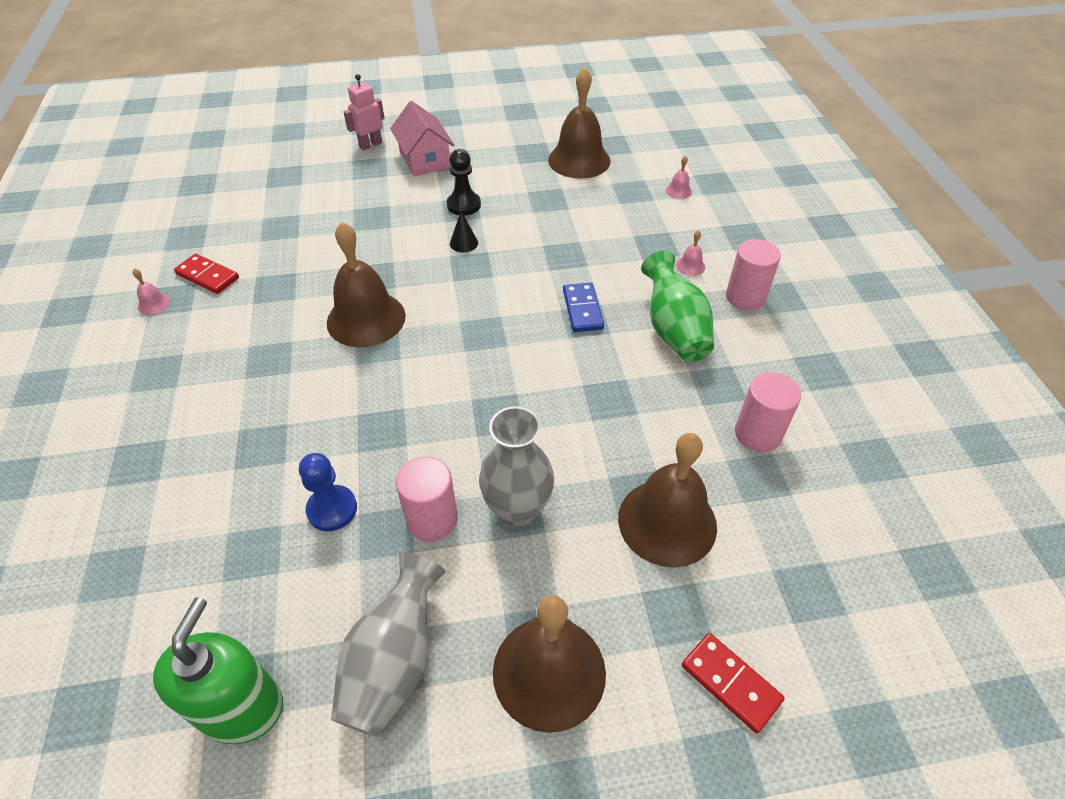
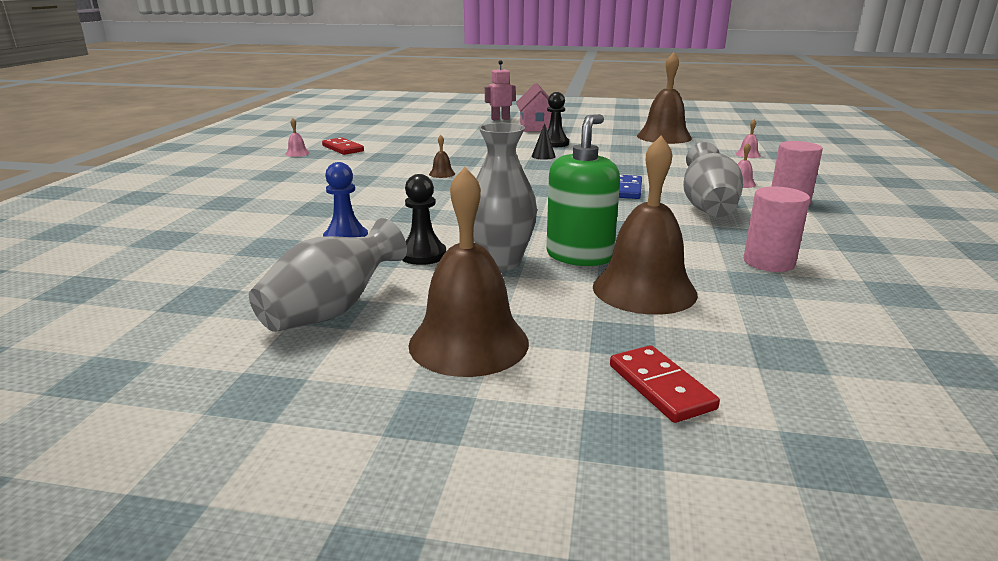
camera: 20 degrees right, 25 degrees down
(242, 707) = (191, 308): green soap dispenser -> green soap dispenser (579, 256)
(366, 319) = (442, 174): brown bell -> brown bell, size x0.40
(432, 519) = (423, 255): pink cylinder -> black pawn
(673, 330) = (707, 207): green vase -> grey vase

